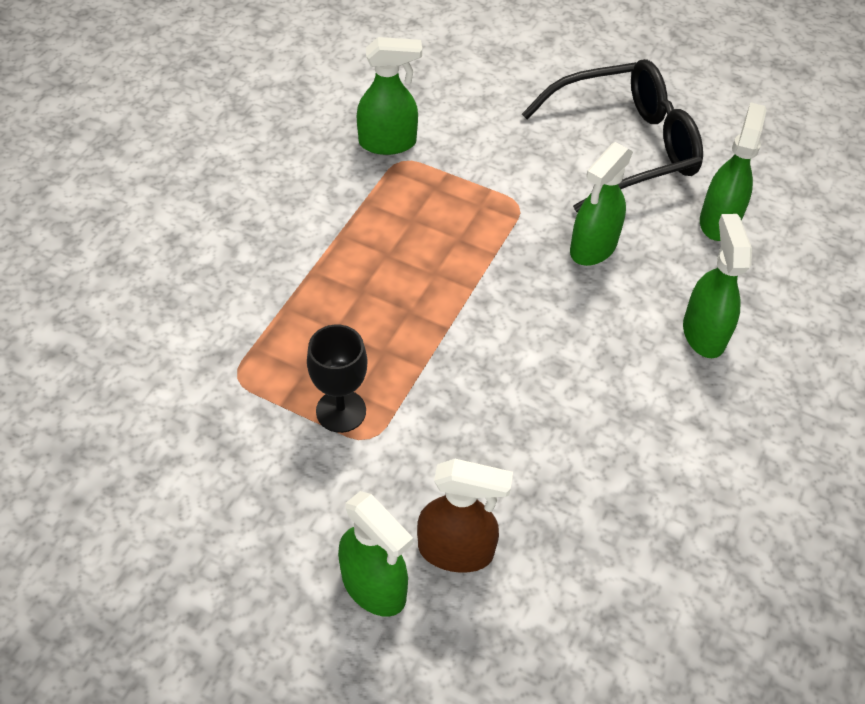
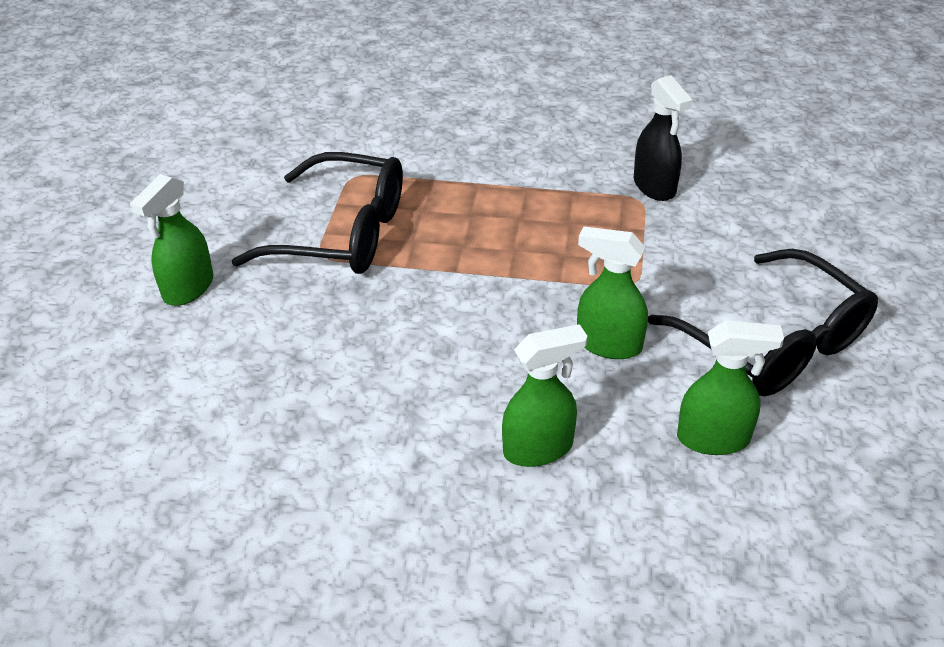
camera: 75 degrees right, 10 degrees down
(341, 411) = (342, 233): black goblet -> black glasses
(388, 143) = (654, 187): green spray bottle -> black spray bottle
(456, 551) = (230, 325): brown spray bottle -> none

